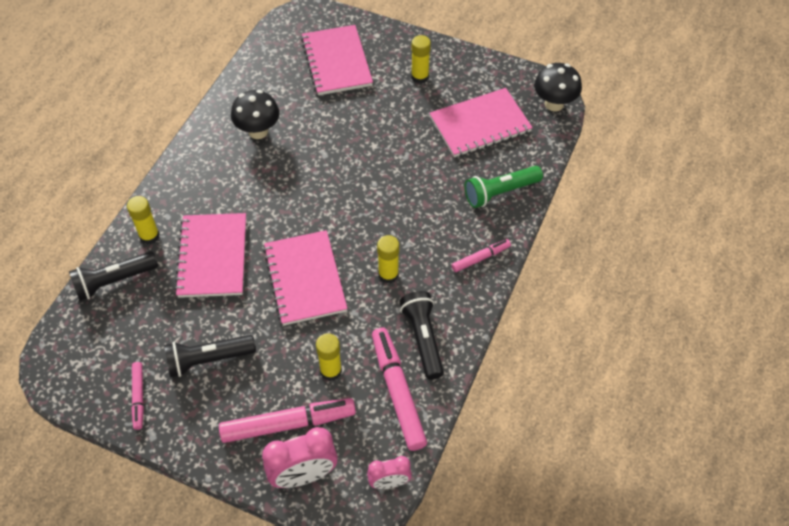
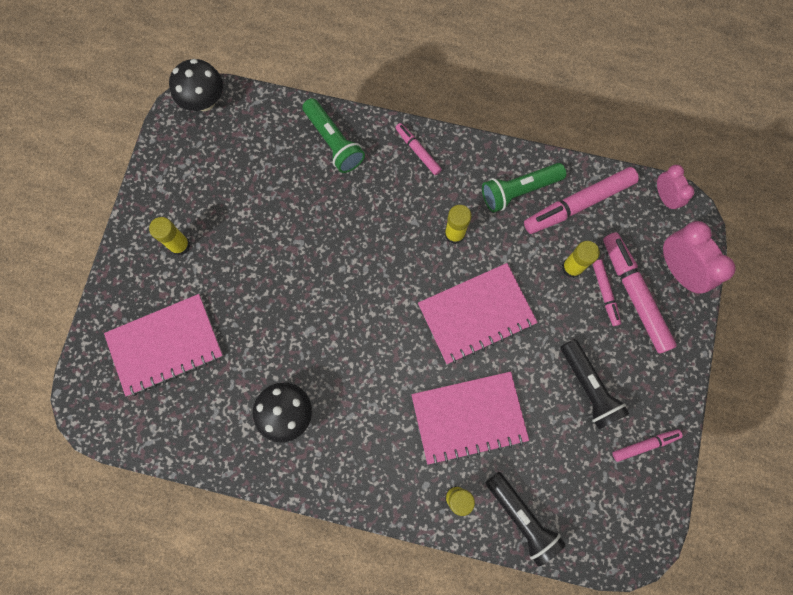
camera: 100 degrees left, 20 degrees up
(296, 395) = (605, 293): none -> pink marker
(423, 339) = (519, 190): black flashlight -> green flashlight
(480, 124) = (244, 172): pink notebook -> none

